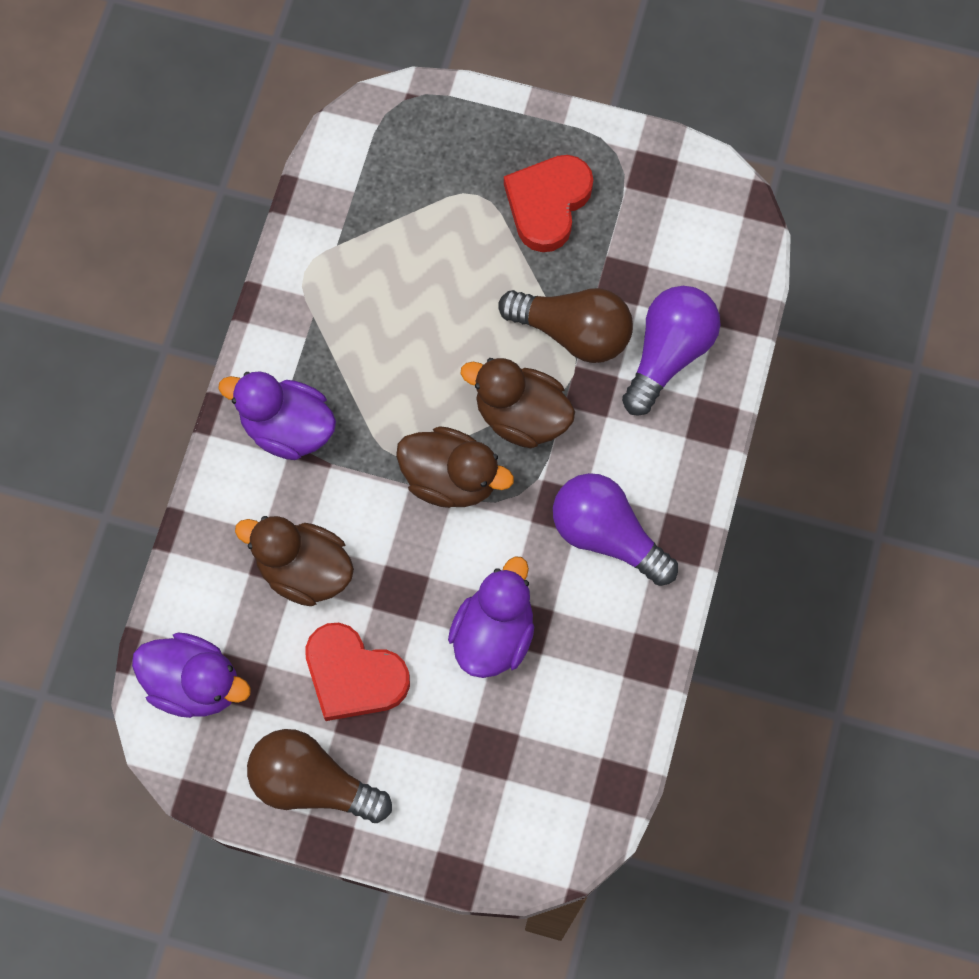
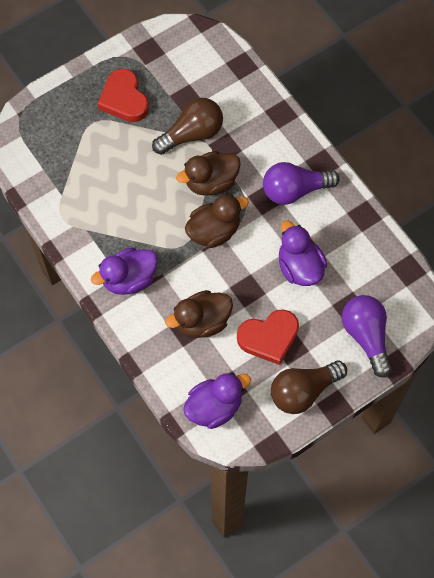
camera: 50 degrees left, 5 degrees down
(668, 354) = (236, 106): purple light bulb -> purple light bulb (366, 336)

